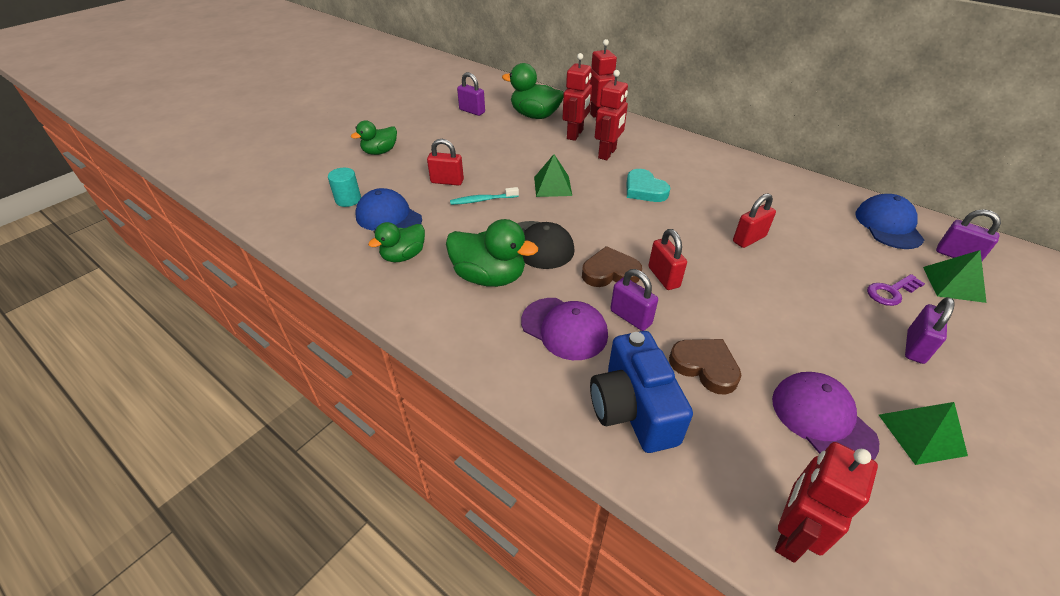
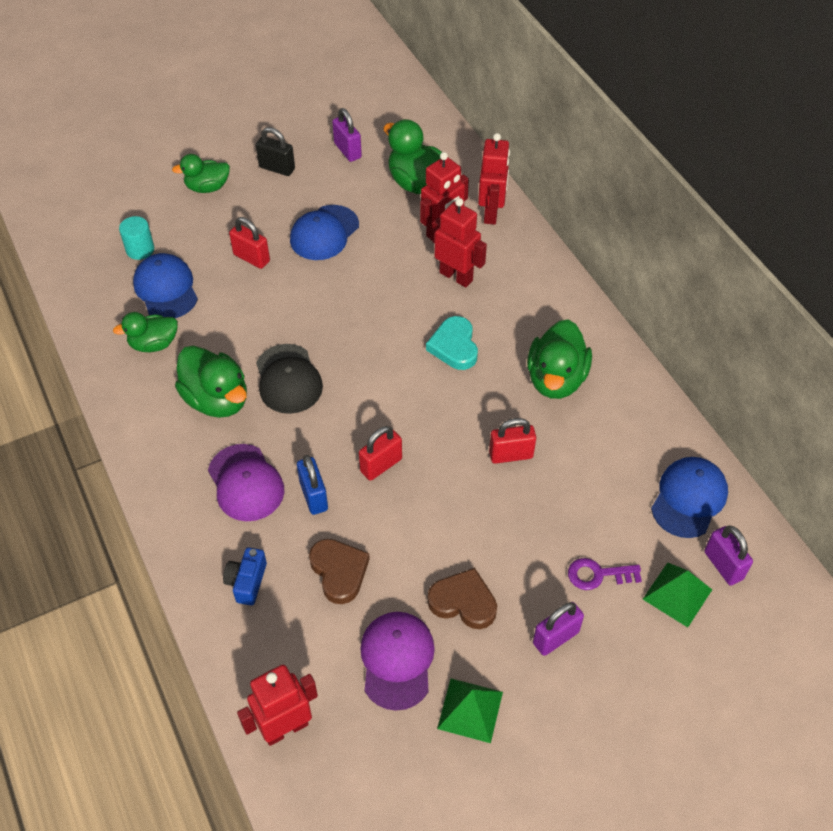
camera: 25 degrees right, 10 degrees up
(427, 130) = (277, 168): none -> black padlock
(482, 200) = (271, 298): turquoise toothbrush -> none
(492, 154) = (324, 233): none -> blue cap
(552, 186) = (358, 304): green pyramid -> none
(607, 153) = (456, 276): red robot -> red robot turned 105 degrees counterclockwise
(610, 272) = (333, 439): brown heart -> brown heart (463, 602)
(630, 317) = (314, 496): purple padlock -> blue padlock
(633, 409) = (247, 582): blue camera -> blue camera, size x0.52
(663, 277) = (381, 465): red padlock -> red padlock turned 45 degrees clockwise
(730, 188) = (556, 379): none -> green duck

